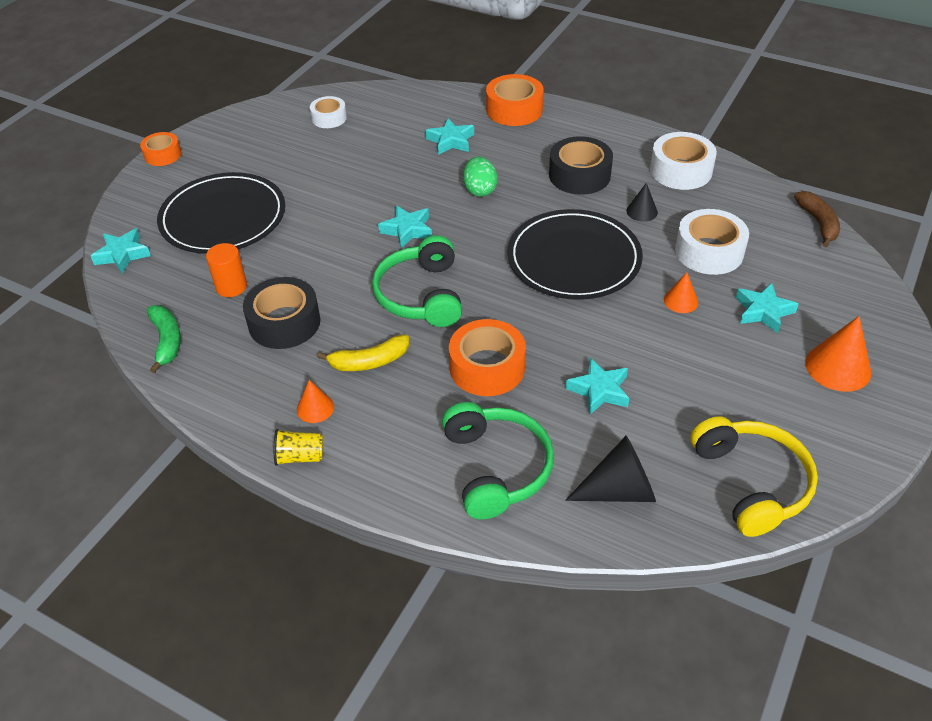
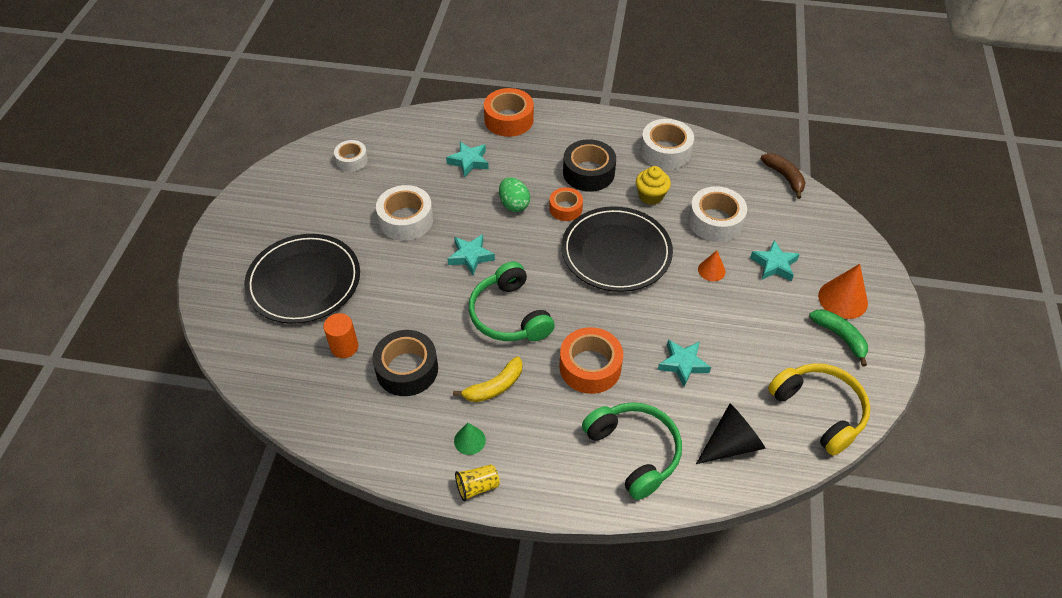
camera: 20 degrees left, 5 degrees up
(122, 254) = (229, 340): turquoise star -> none
(163, 155) = (215, 230): orange tape -> orange tape (565, 208)
(167, 341) = (312, 413): green banana -> green banana (840, 337)
(315, 408) = (469, 440): orange cone -> green cone
(356, 182) = (406, 220): none -> white tape
(642, 211) = (651, 196): black cone -> yellow cupcake

